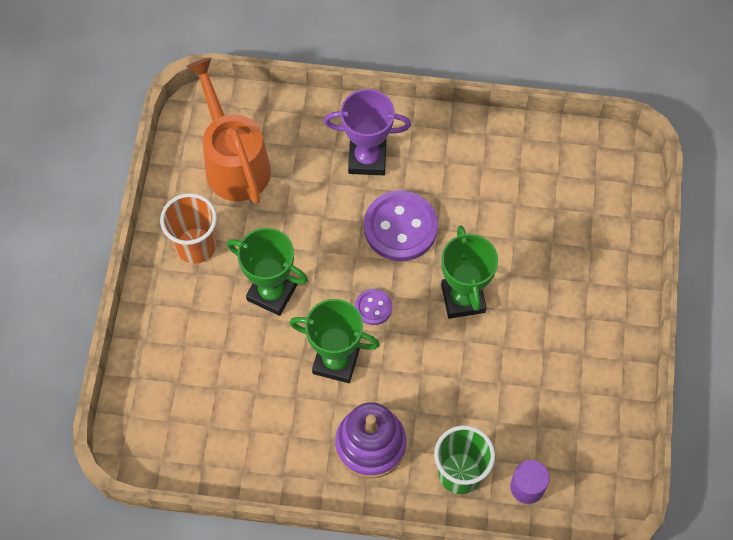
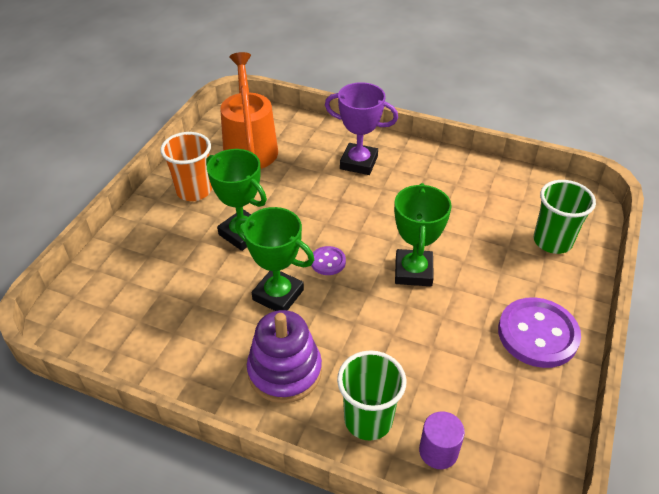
camera: 15 degrees right, 20 degrees down
(400, 227) = (372, 211): purple button -> purple button (537, 334)
(596, 224) = (552, 241): none -> green cup

